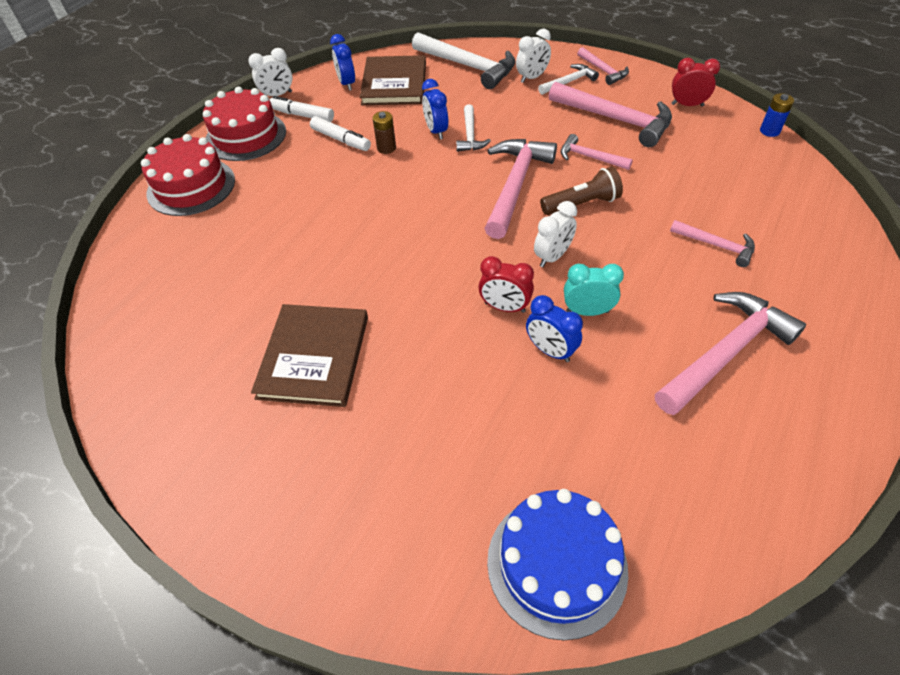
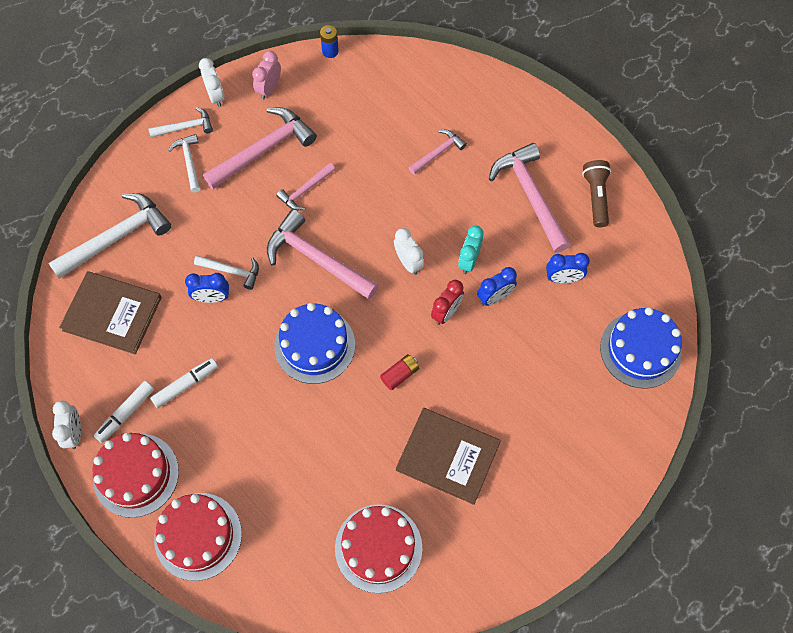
camera: 75 degrees left, 15 degrees up
(189, 321) = (378, 548): none -> red cake
(347, 84) = (88, 359): blue clock -> blue clock (563, 278)
(386, 148) = (218, 347): brown battery -> none
(406, 285) = (399, 375): none -> red battery
(415, 210) = (314, 345): none -> blue cake
(532, 78) = (166, 189): white clock -> white clock (215, 96)
(581, 204) = (359, 219): brown flashlight -> brown flashlight (596, 197)
(603, 71) = (185, 127): pink hammer -> white hammer
(687, 105) = (269, 88): red clock -> pink clock

